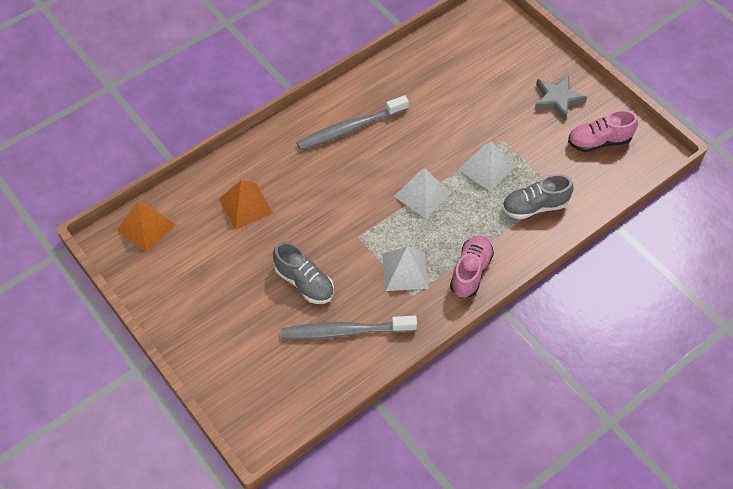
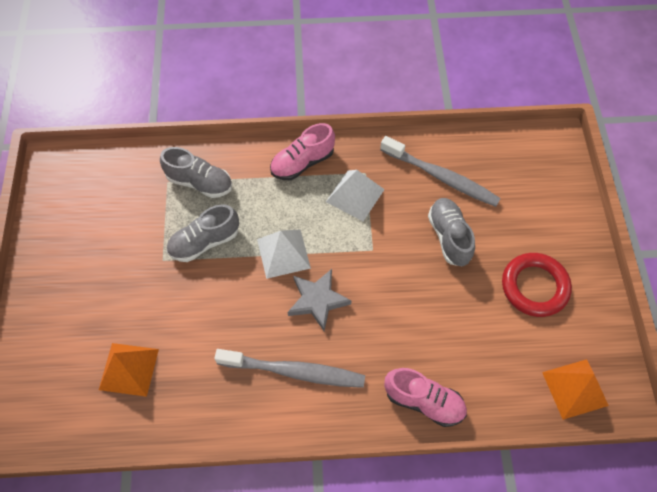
camera: 145 degrees left, 5 degrees up
(212, 283) = (534, 287): none -> red ring
(245, 206) = (459, 348): orange pyramid -> orange pyramid (129, 369)
(486, 168) = (204, 242): white pyramid -> grey shoe
(557, 99) = (71, 269): grey star -> grey star (317, 300)
(599, 141) = (85, 204): pink shoe -> pink shoe (424, 401)

